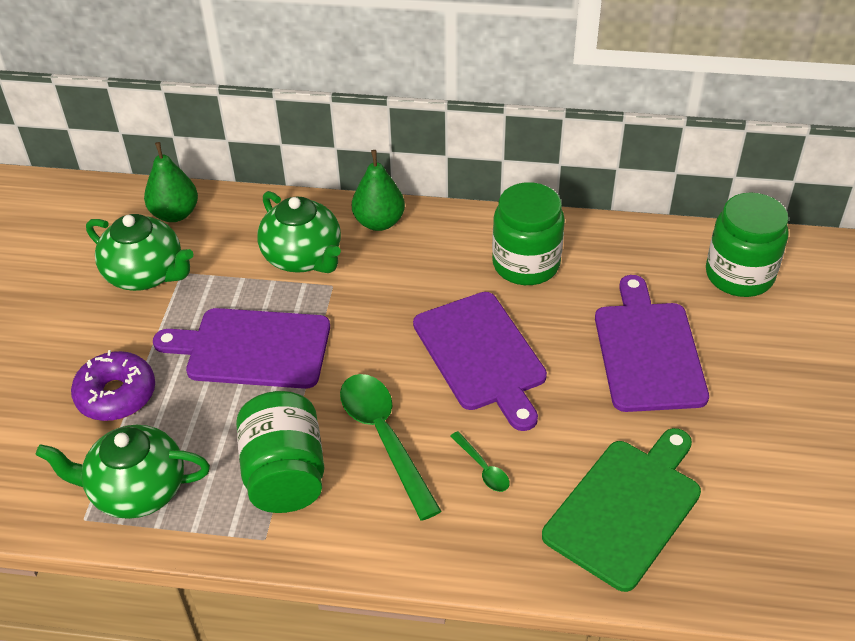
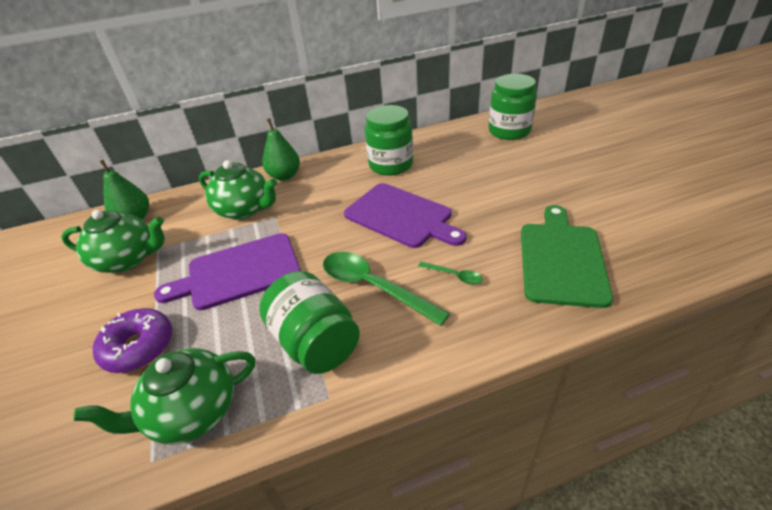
camera: 25 degrees left, 5 degrees down
(648, 352) = (496, 178): purple cutting board -> none

